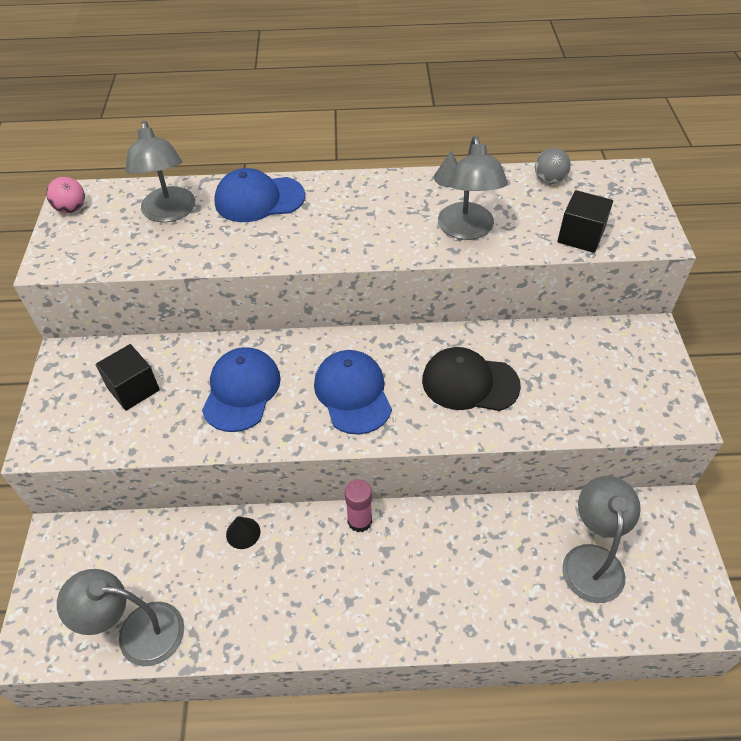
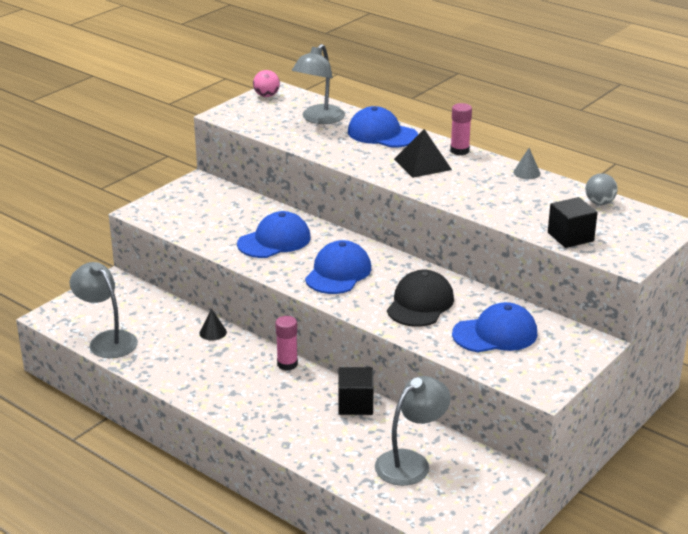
camera: 40 degrees right, 20 degrees down
(133, 389) = (216, 212): black cube -> black cube (355, 404)
(346, 219) = (422, 164): none -> black pyramid
(358, 182) = (459, 151): none -> pink glue stick
(467, 230) = (494, 201): grey lamp -> none
(469, 383) = (420, 304): black cap -> black cap turned 60 degrees clockwise
(570, 376) = (495, 334): none -> blue cap

